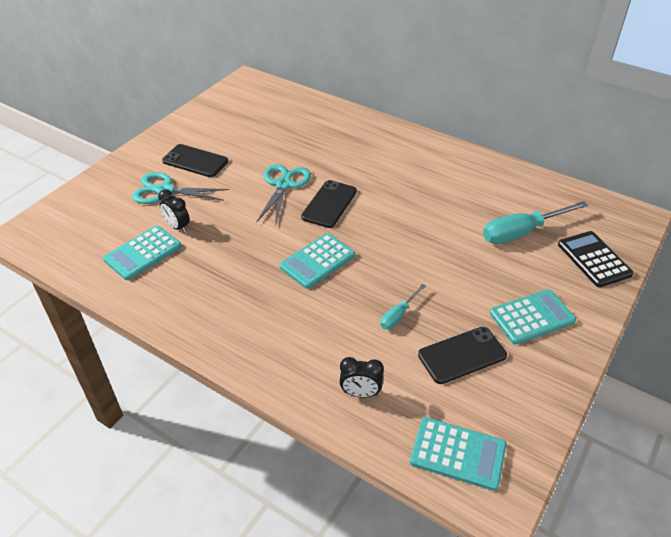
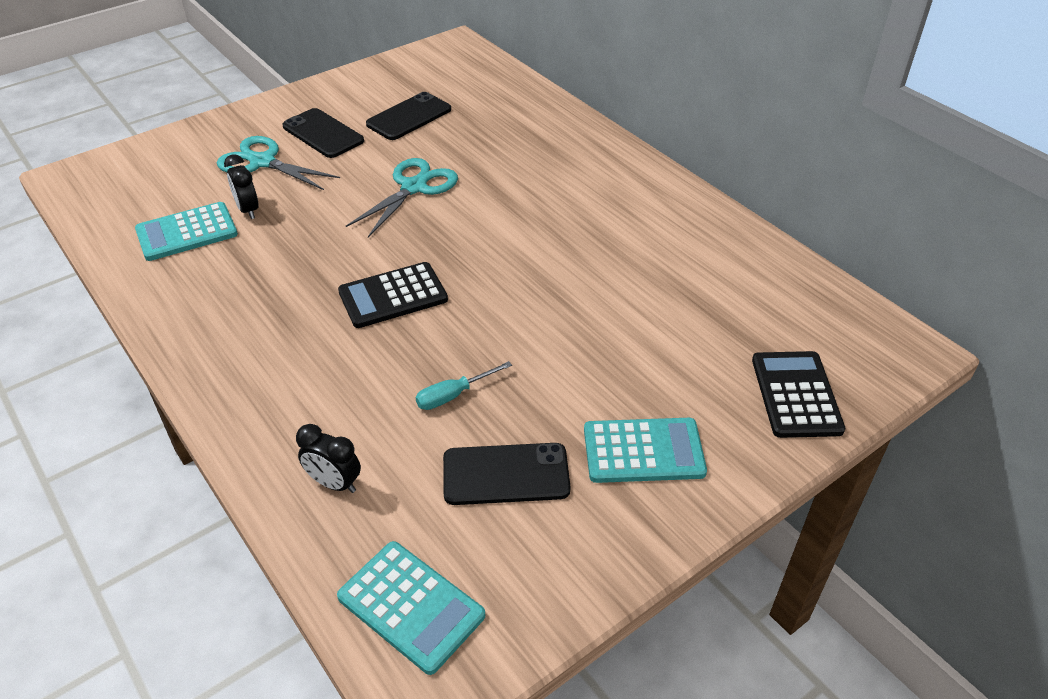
camera: 20 degrees right, 0 degrees up
(317, 261) = (393, 296): turquoise calculator -> black calculator
(329, 204) = (457, 226): black phone -> black phone (409, 117)
(522, 232) = (708, 328): turquoise screwdriver -> none

